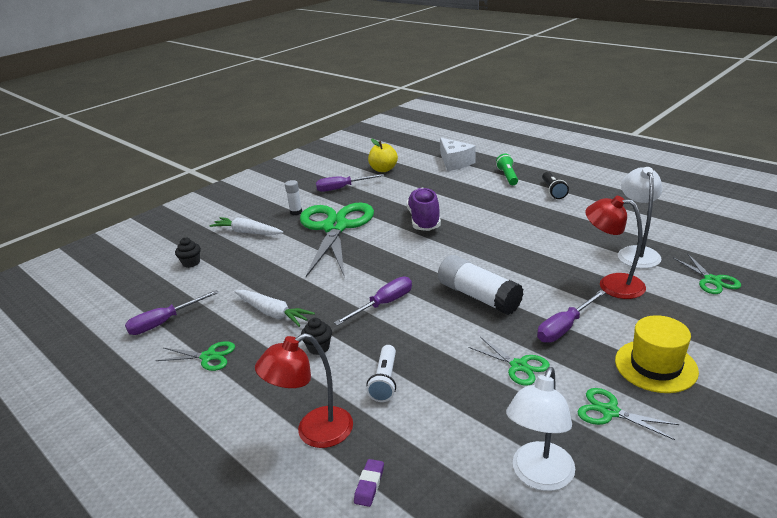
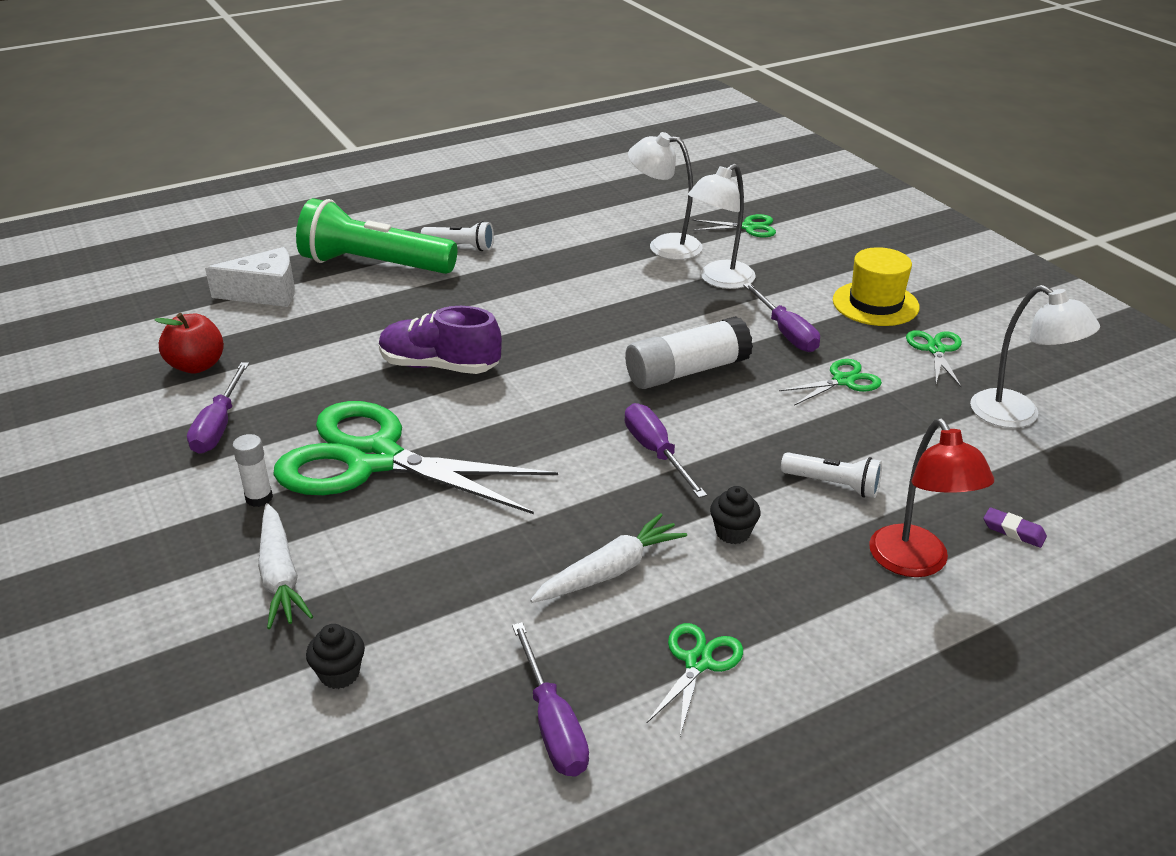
camera: 75 degrees left, 5 degrees up
(247, 232) = (280, 576): white carrot -> white carrot turned 60 degrees counterclockwise
(383, 169) = (197, 365): yellow apple -> red apple
(507, 176) = (374, 265): green flashlight -> green flashlight, size x2.09
(553, 191) = (460, 247): black flashlight -> white flashlight
(610, 412) = (935, 350): green scissors -> green scissors turned 135 degrees clockwise
(611, 284) = (719, 280): red lamp -> white lamp

